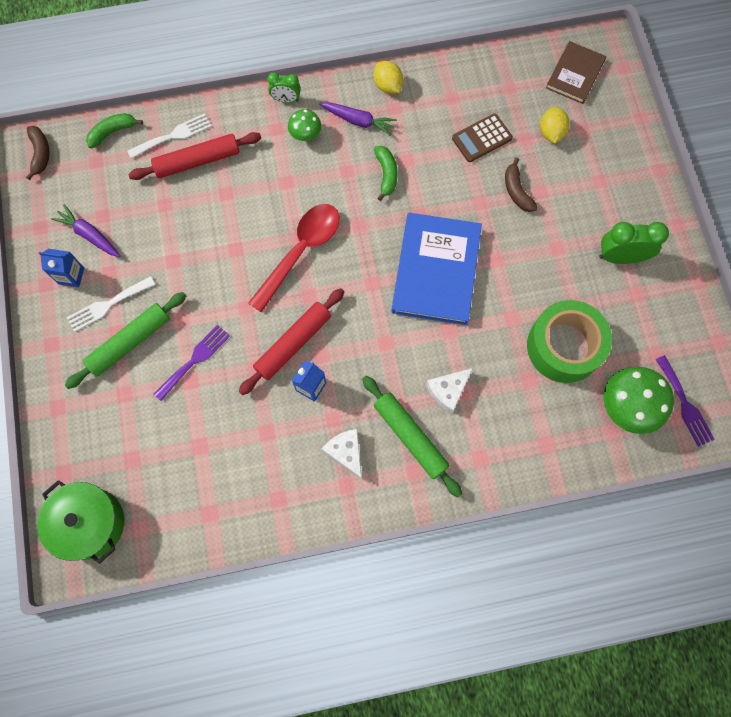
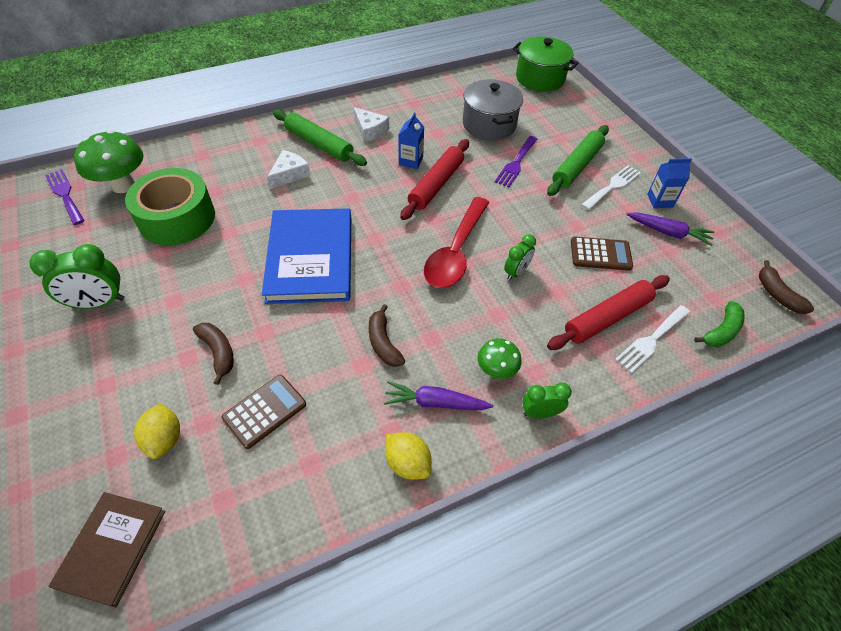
camera: 165 degrees right, 20 degrees down
(168, 223) = (600, 254): none -> brown calculator
(198, 435) = (489, 124): none -> grey pot
(254, 219) = (516, 272): none -> green clock
(386, 174) = (383, 343): green banana -> brown banana

